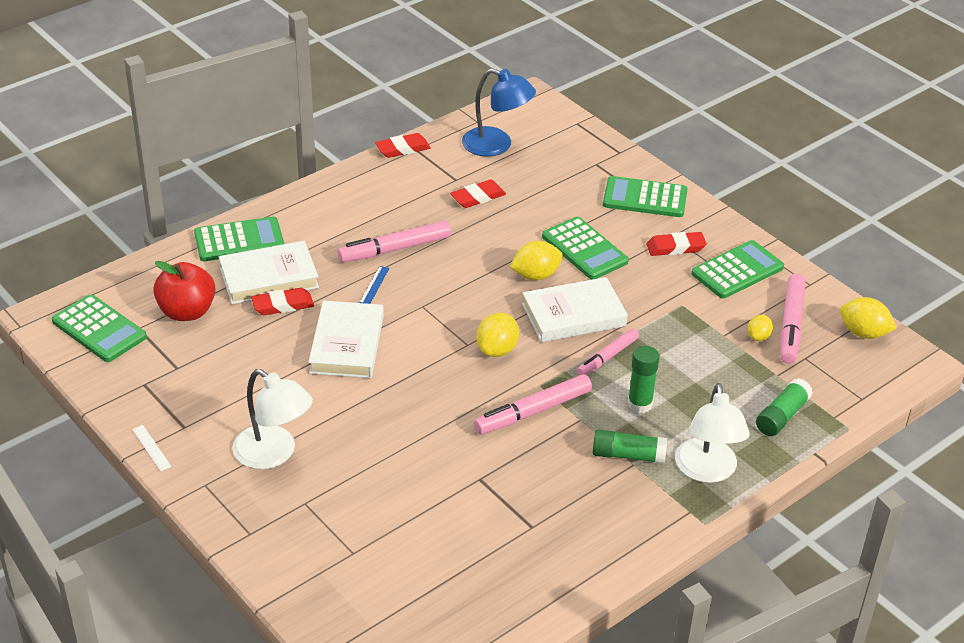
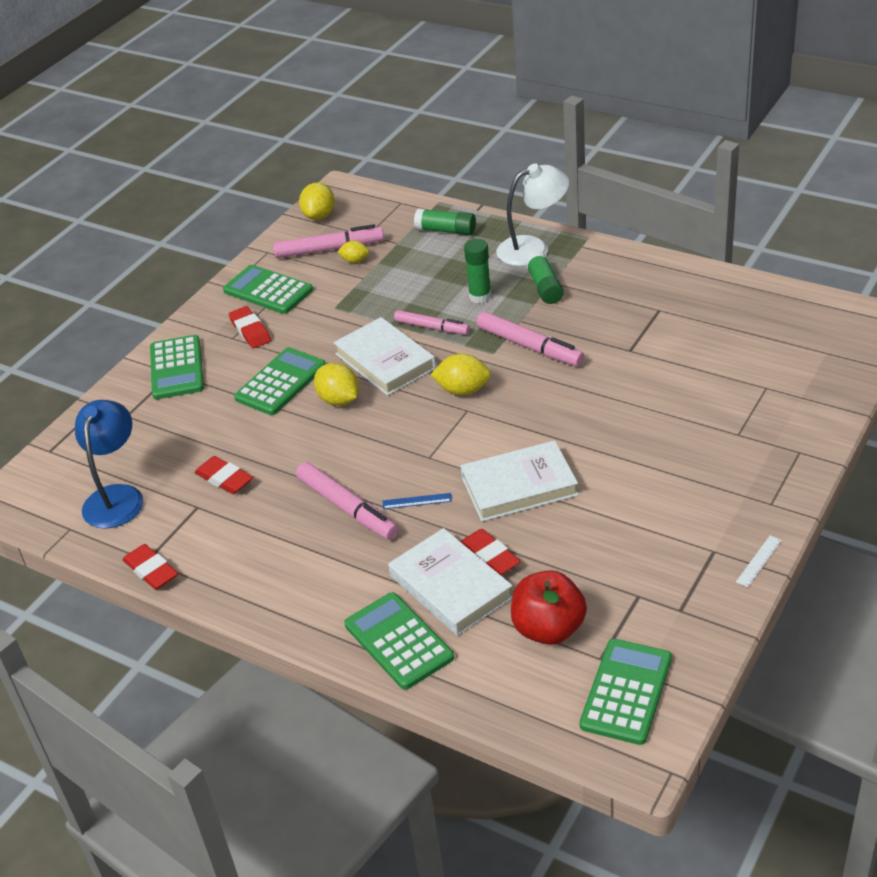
camera: 105 degrees left, 0 degrees up
(274, 454) = (699, 475): white lamp -> none

